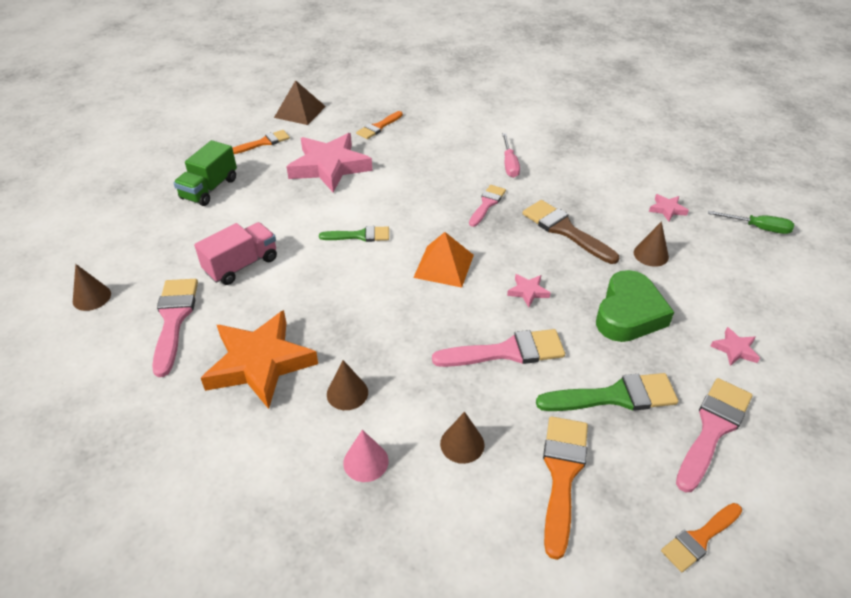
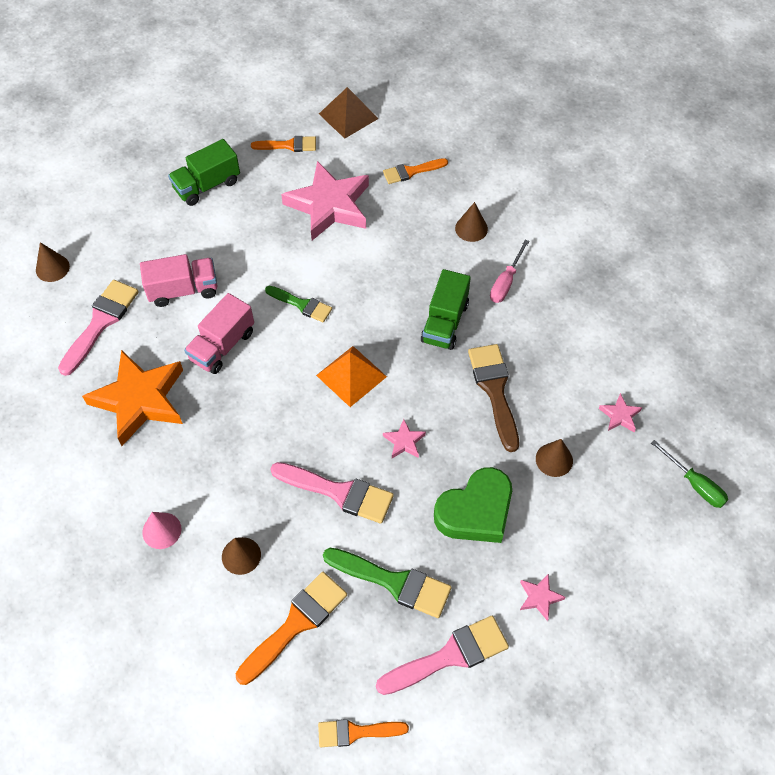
camera: 30 degrees right, 15 degrees up
(310, 290) = (222, 346): none -> pink truck
(347, 393) = (187, 463): brown cone -> brown cone (471, 228)
(487, 204) = (444, 322): pink brush -> green truck

